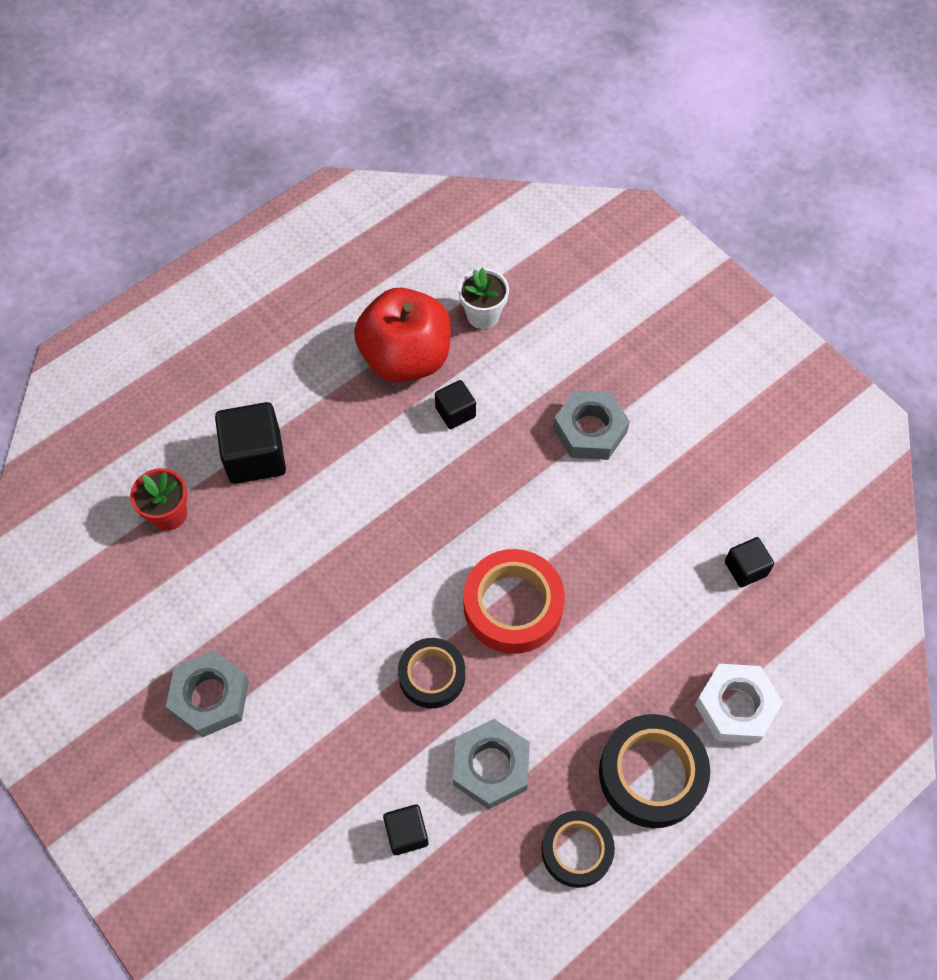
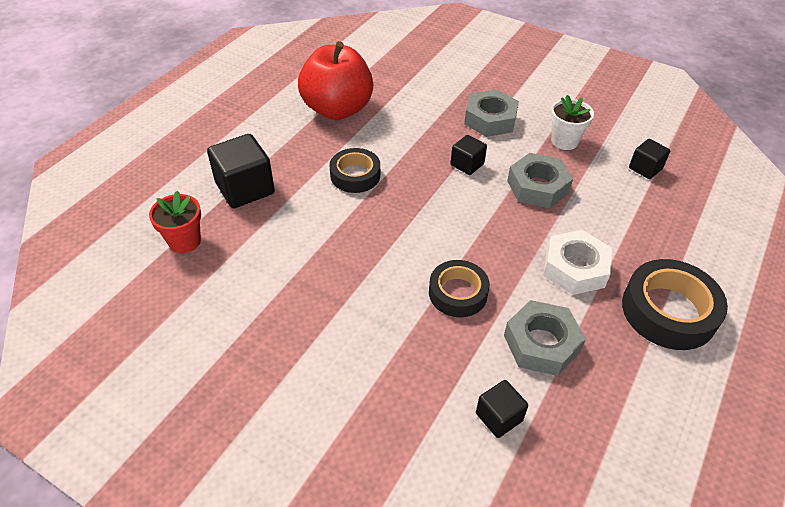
camera: 20 degrees left, 15 degrees down
(210, 697) = (271, 362): grey nut -> grey nut (537, 187)
(455, 412) = (389, 130): black cube -> black cube (467, 164)
(483, 315) = (381, 77): white flower pot -> white flower pot (564, 141)
(513, 606) = (495, 231): red tape -> none
(576, 850) = (648, 384): black tape -> black tape (355, 175)
(735, 707) = (697, 250): white nut -> white nut (575, 268)

